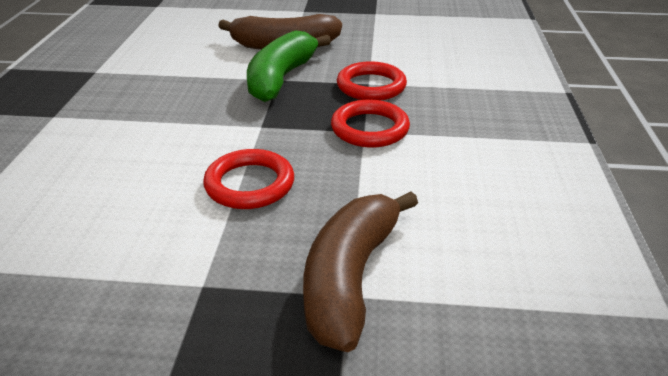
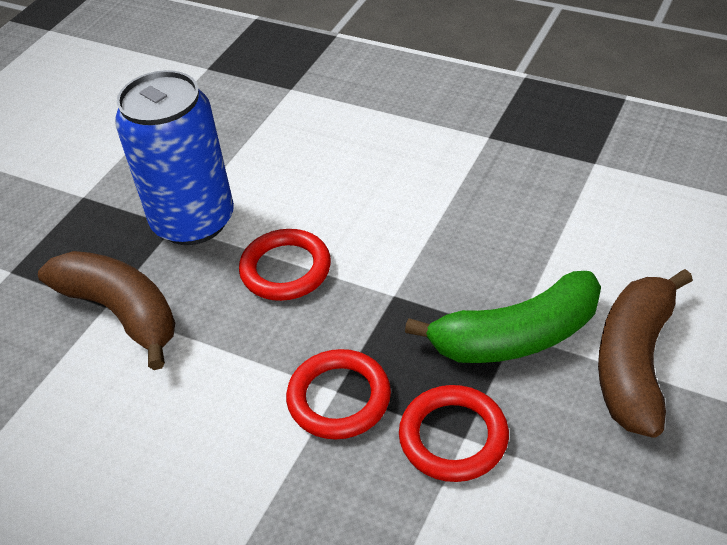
camera: 115 degrees right, 10 degrees up
(192, 270) = (193, 221): none -> blue can
(281, 78) = (516, 337): green banana -> green banana turned 120 degrees clockwise

